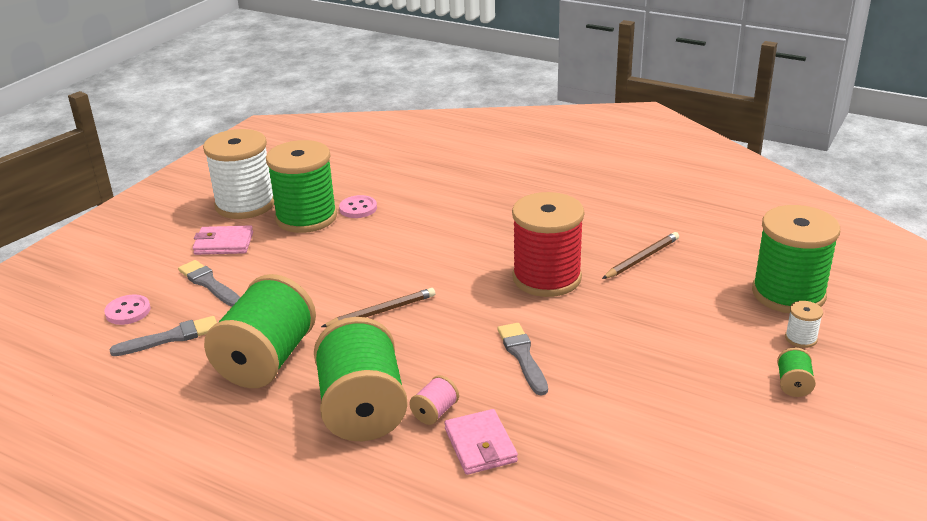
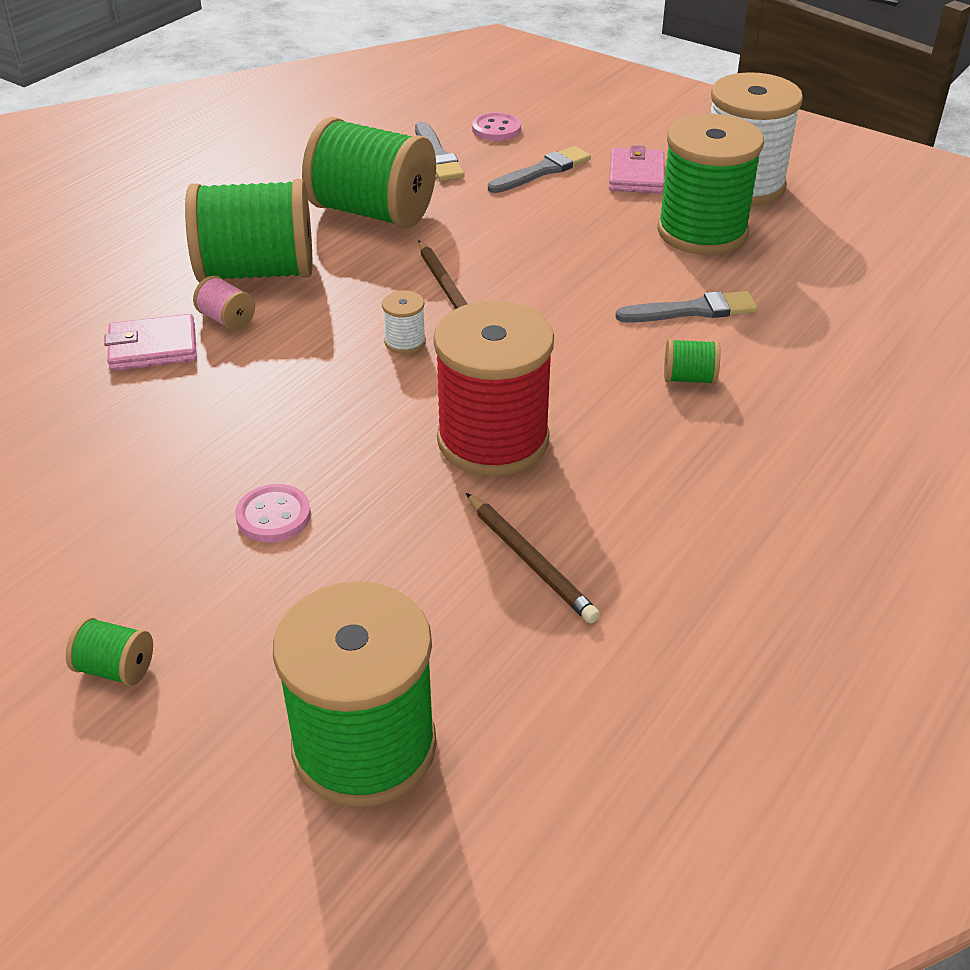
camera: 95 degrees right, 10 degrees up
(358, 208) = (727, 273): pink button -> pink button (273, 516)
(471, 219) = (689, 378): none -> green spool
(522, 356) = (305, 395): grey brush -> grey brush (692, 310)
(801, 338) = (225, 719): white spool -> white spool (405, 342)

